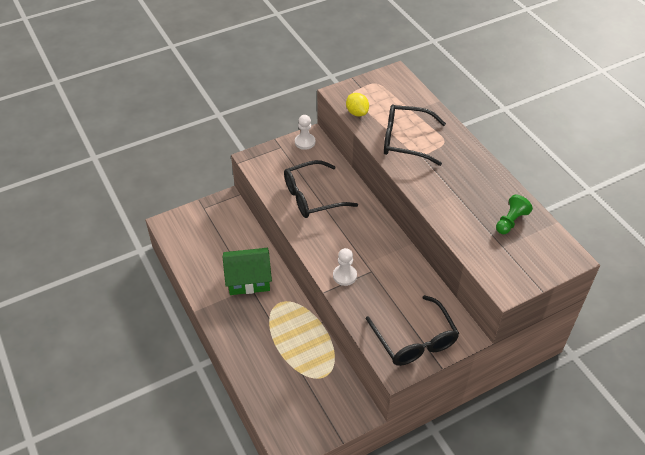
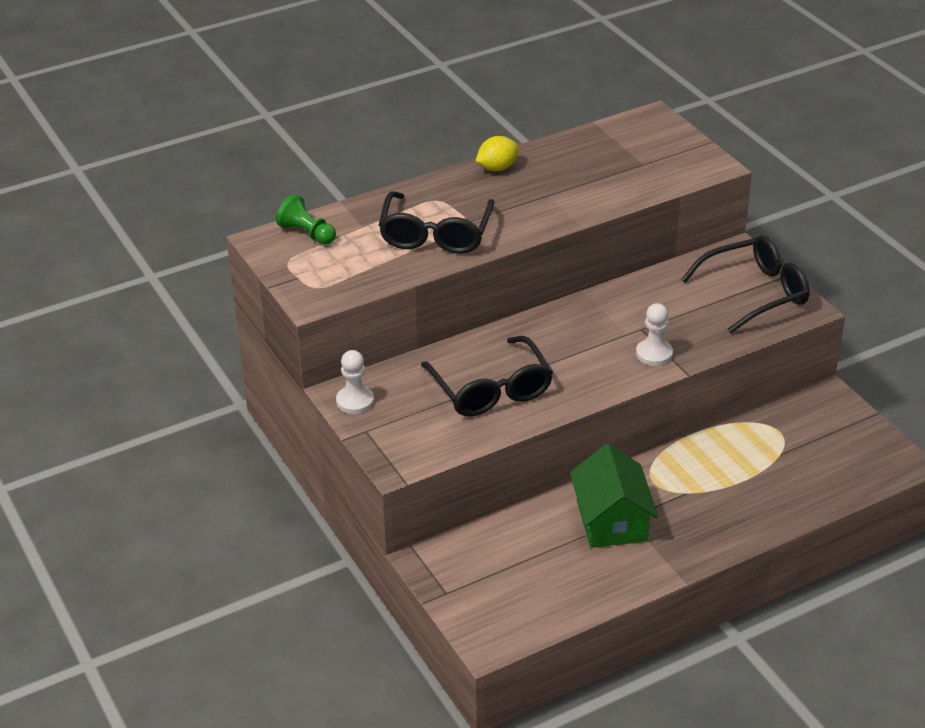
camera: 90 degrees left, 10 degrees down
(357, 112) = (365, 281): yellow lemon -> yellow lemon (497, 168)
(510, 221) = (597, 155): green pawn -> green pawn (307, 233)

